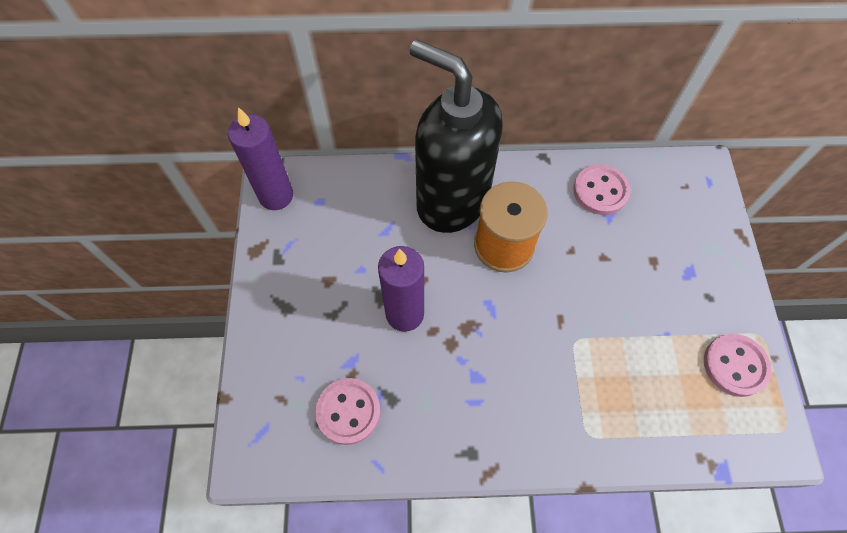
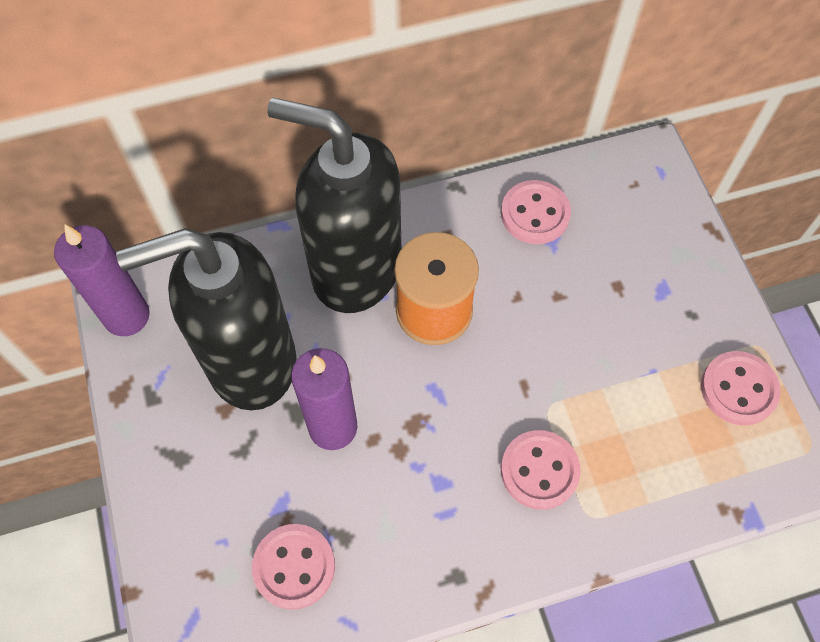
camera: 15 degrees left, 0 degrees up
(356, 250) = (250, 361): none -> black soap dispenser
(556, 388) = (539, 470): none -> pink button

